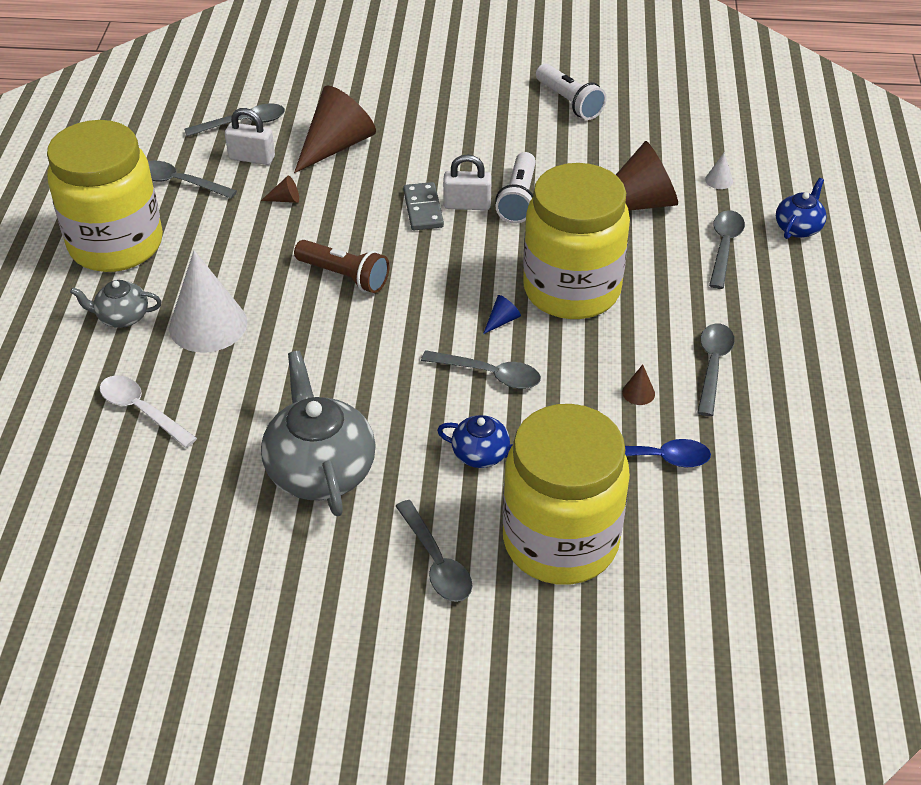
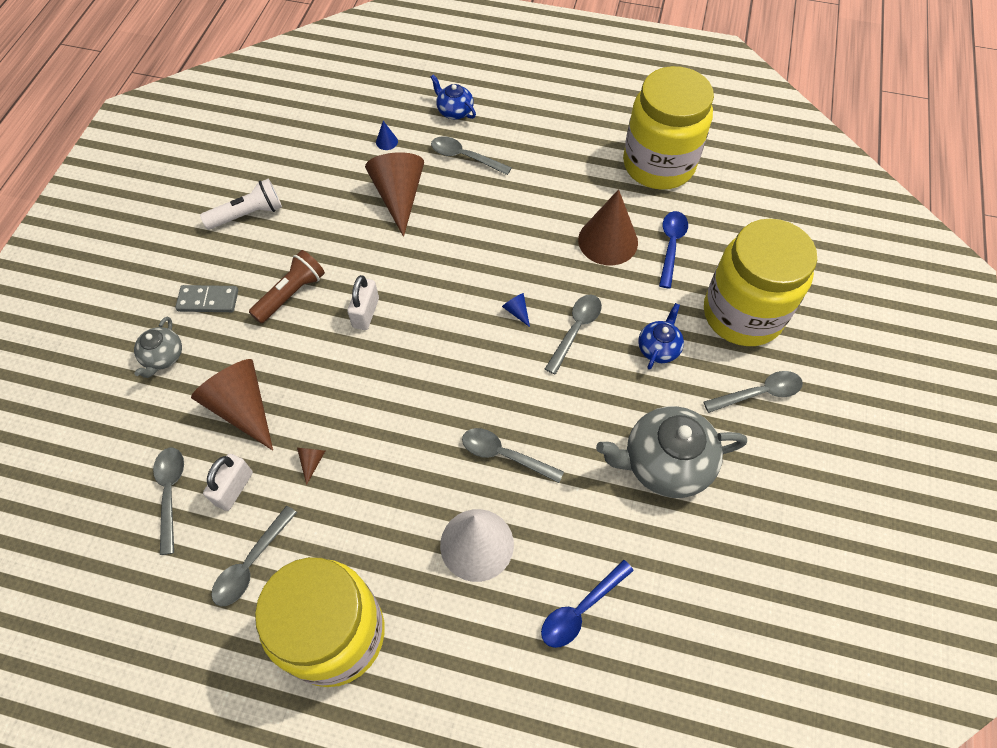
camera: 80 degrees left, 15 degrees up
(122, 317) = (450, 627): grey teapot -> grey teapot (163, 357)
(141, 410) = (580, 610): white spoon -> blue spoon
(345, 276) = (436, 421): brown flashlight -> brown flashlight (291, 294)
(423, 209) = (361, 347): grey domino -> grey domino (208, 300)
(518, 199) = (369, 274): white flashlight -> none
(571, 290) = (491, 259): yellow jar -> yellow jar (658, 165)
(638, 393) = (608, 241): brown cone -> brown cone, size x2.50
(712, 366) = (587, 193): grey spoon -> grey spoon (504, 455)
(719, 180) = (386, 141): white cone -> blue cone

